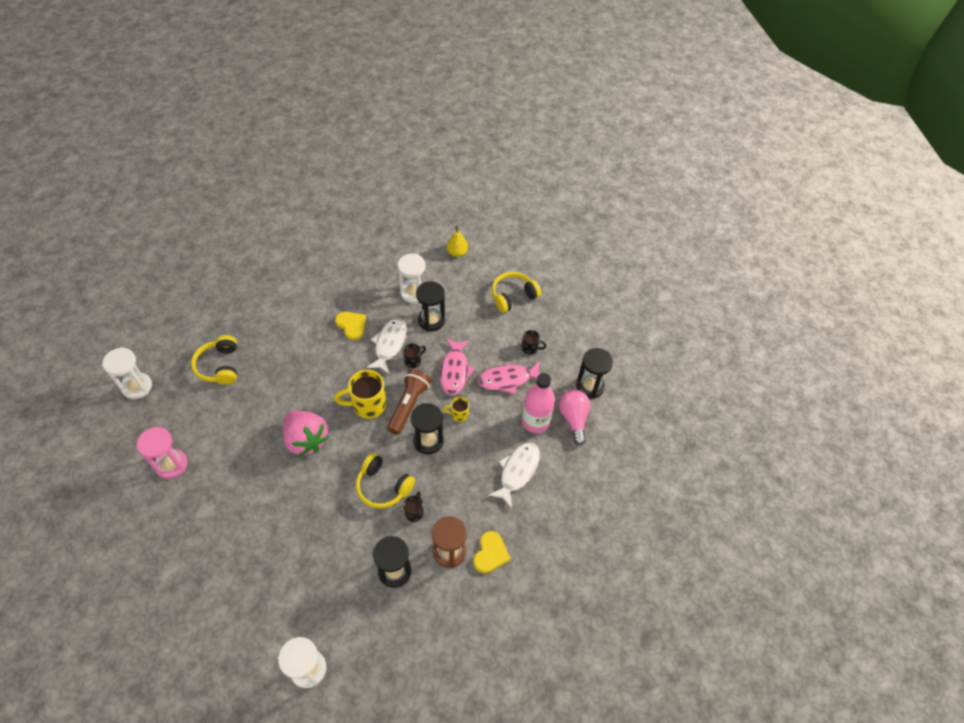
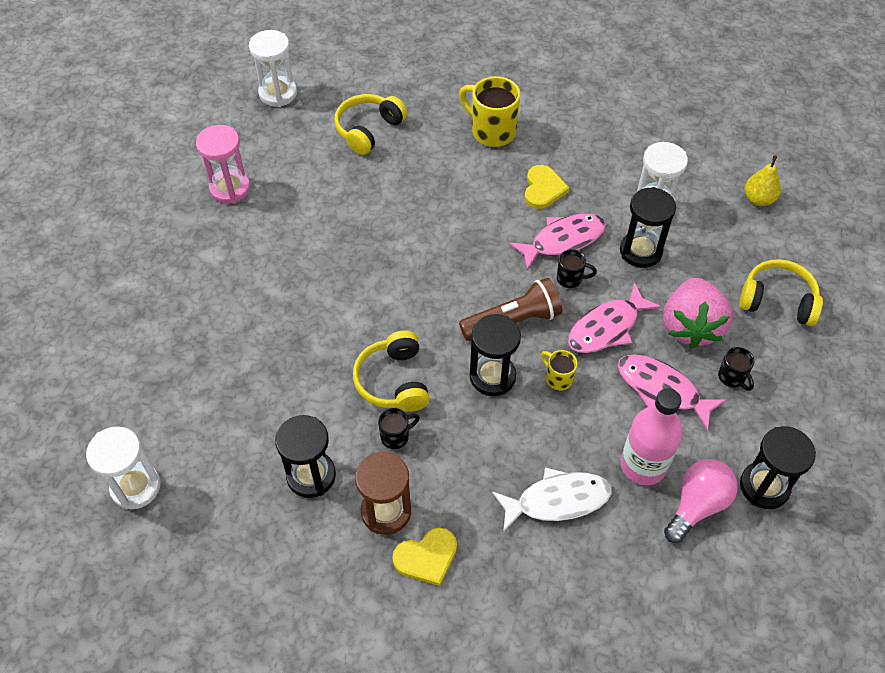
camera: 50 degrees right, 0 degrees up
(306, 440) = (371, 268): pink strawberry -> pink strawberry (690, 326)
(368, 405) = (469, 285): yellow mug -> yellow mug (492, 131)
(389, 344) = (563, 240): white fish -> pink fish

